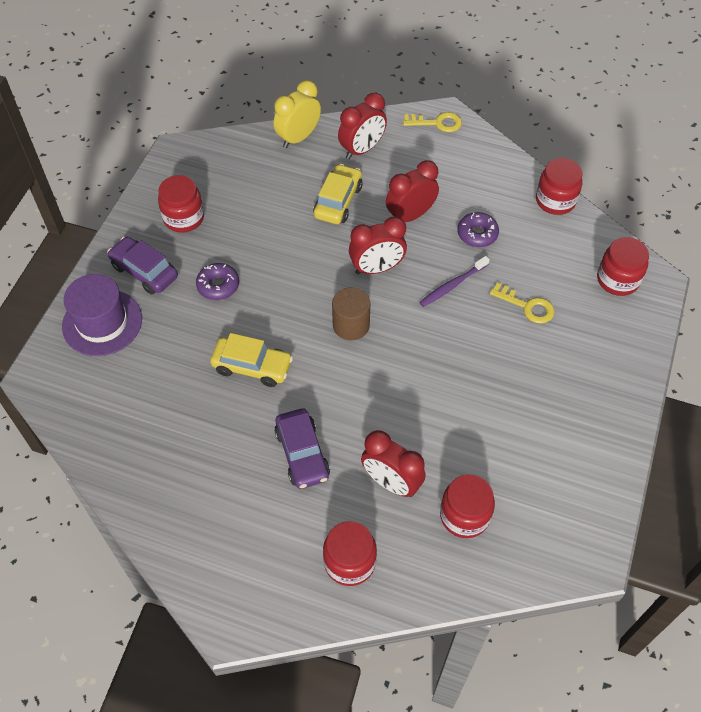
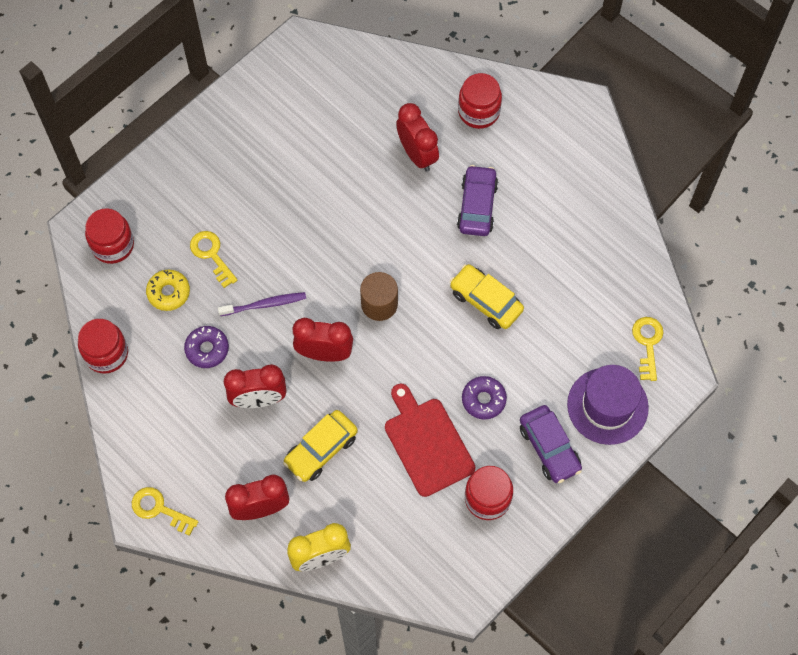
camera: 155 degrees left, 10 degrees up
(79, 390) = (647, 344): none -> yellow key
(252, 237) = (427, 443): none -> red cutting board
(464, 515) = (375, 108): red jar -> none
(540, 262) = (168, 292): none -> yellow donut

